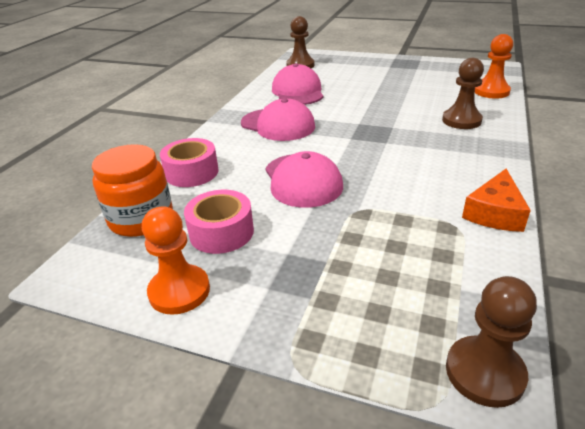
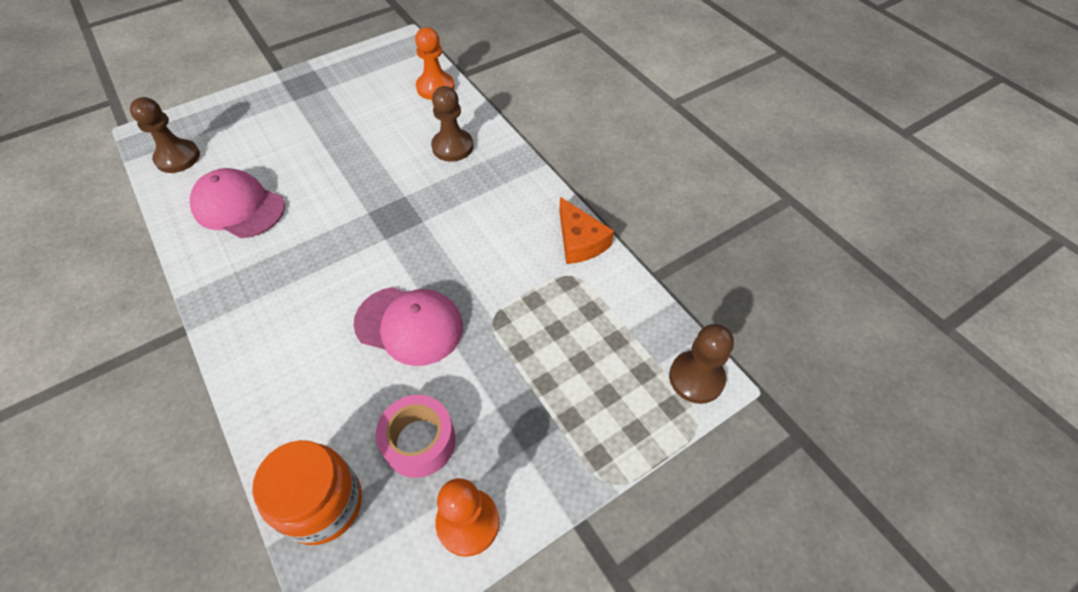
camera: 55 degrees left, 20 degrees up
(191, 172) = (287, 409): pink tape -> none
(278, 125) = (287, 274): pink cap -> none

